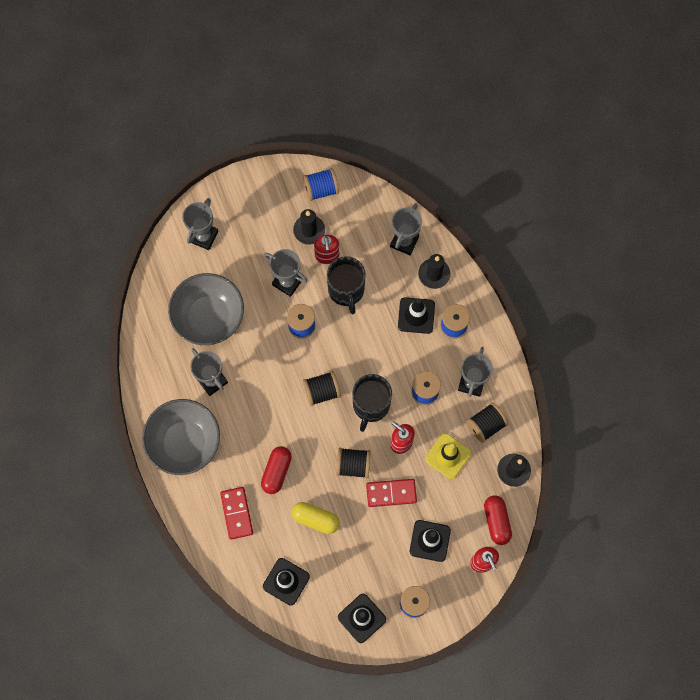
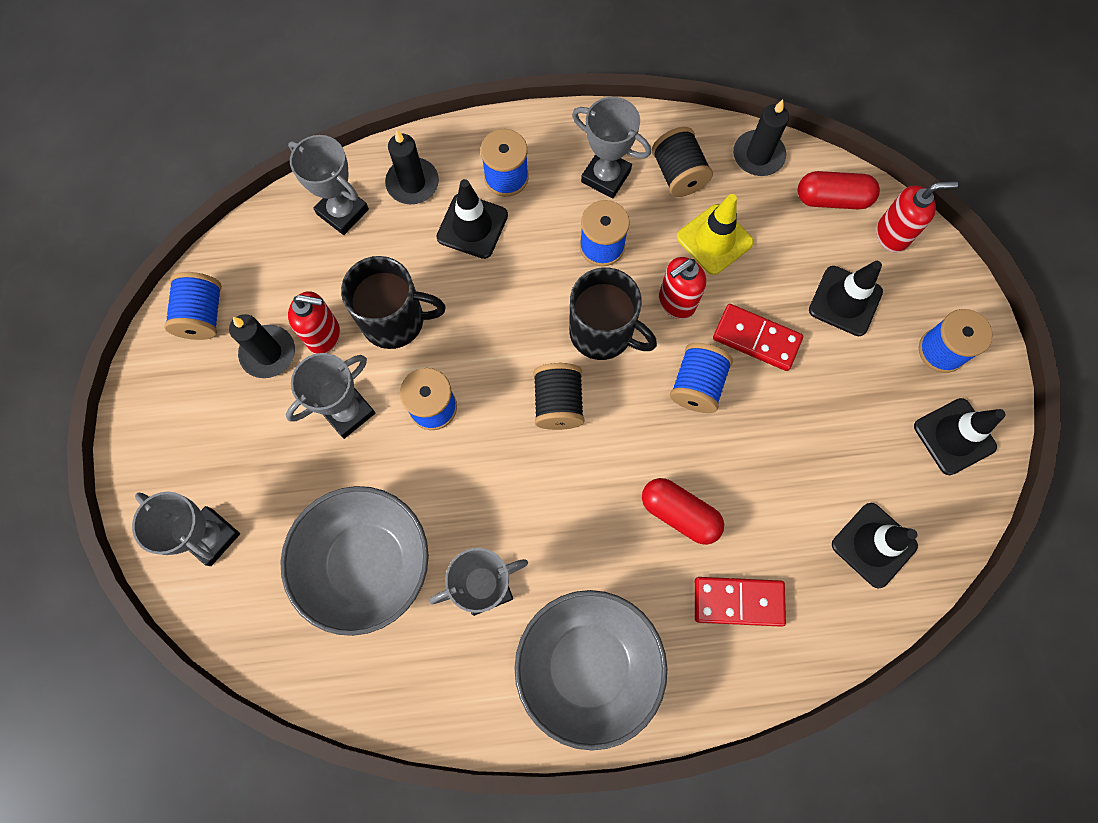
camera: 75 degrees left, 0 degrees up
(315, 519) = (775, 468): yellow capsule -> none
(353, 465) = (697, 385): black spool -> blue spool
(391, 493) = (756, 338): red domino -> red domino turned 75 degrees counterclockwise

